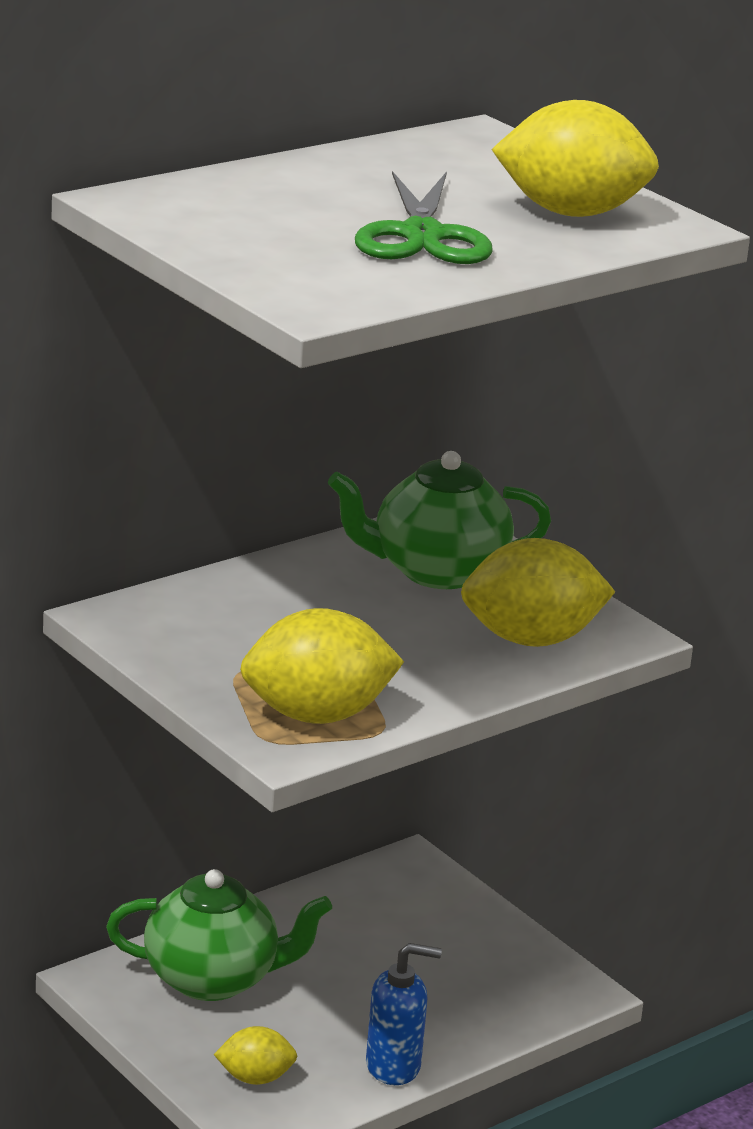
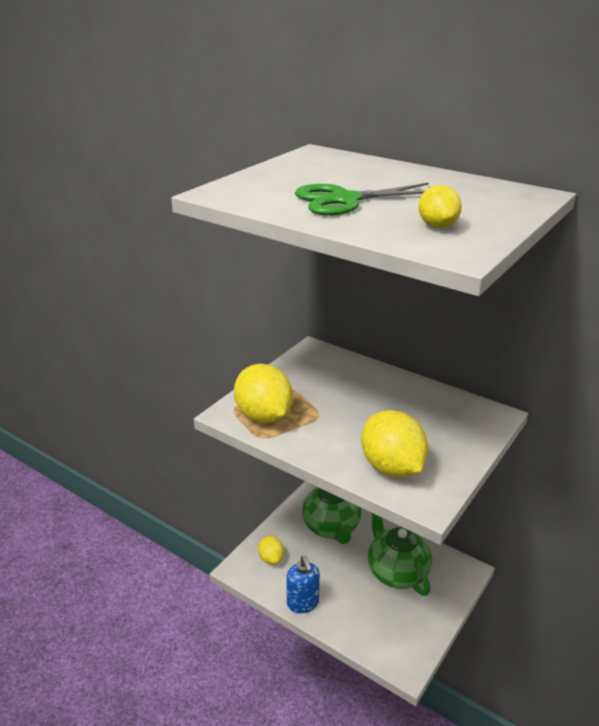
camera: 75 degrees right, 5 degrees up
(436, 571) = (438, 423): green teapot -> green teapot (396, 572)
(571, 213) = (437, 226): yellow lemon -> yellow lemon, size x0.54

